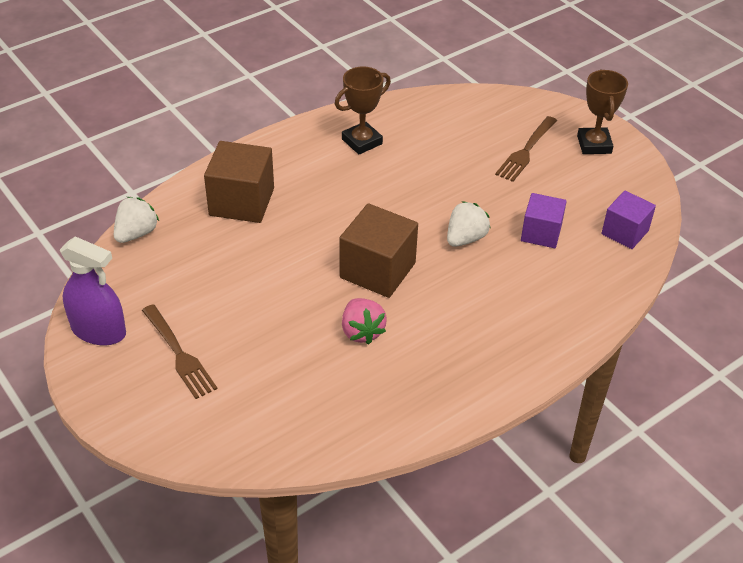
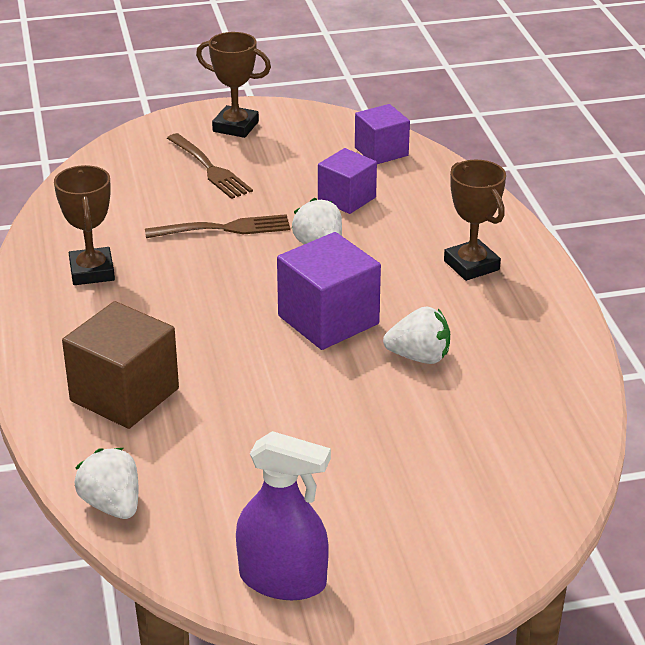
camera: 65 degrees left, 10 degrees down
(99, 330) = (282, 580): purple spray bottle -> purple spray bottle turned 60 degrees clockwise
(178, 353) = (370, 512): brown fork -> brown fork (223, 229)
(362, 331) = (419, 357): pink strawberry -> white strawberry
(377, 270) = (328, 320): brown cube -> purple cube
(499, 330) = (471, 265): none -> brown trophy

